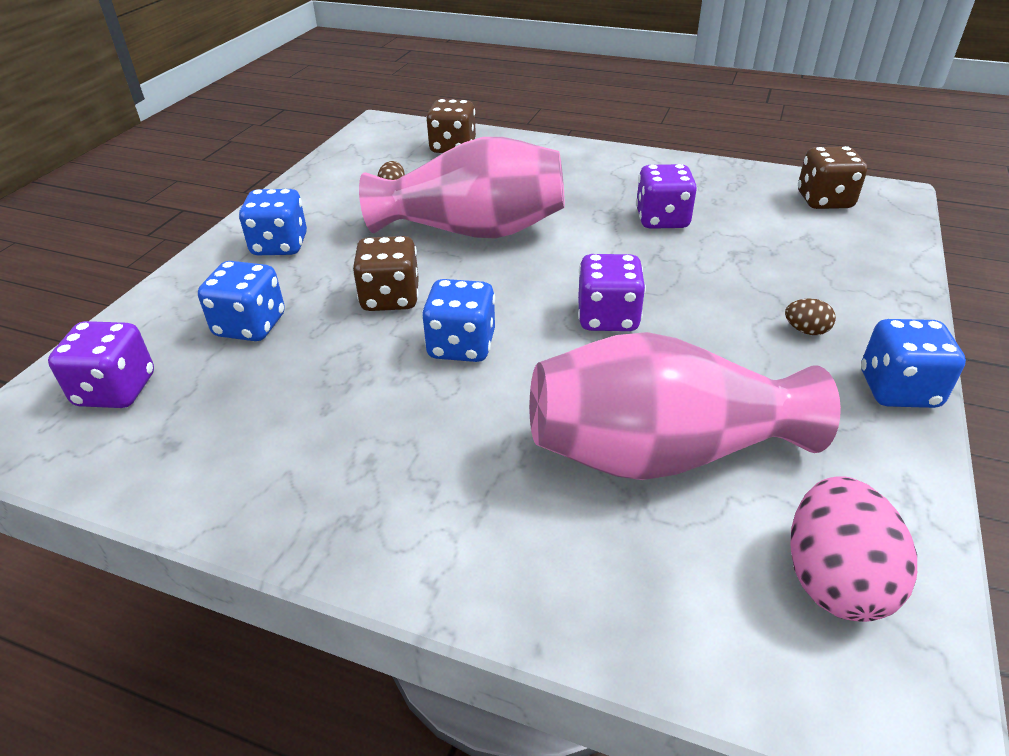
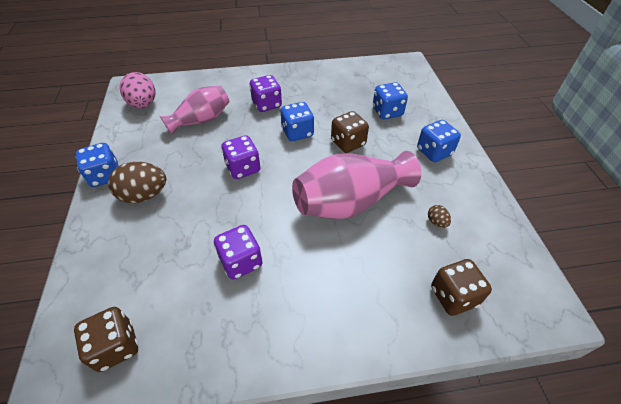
camera: 150 degrees right, 10 degrees up
(116, 390) = (396, 79): purple dice -> purple dice (267, 104)
(661, 452) = (201, 120): pink vase -> pink vase, size x0.64
(806, 330) = (144, 195): brown egg -> brown egg, size x2.16

